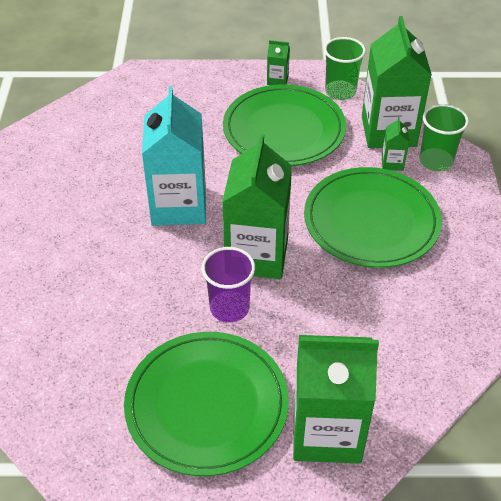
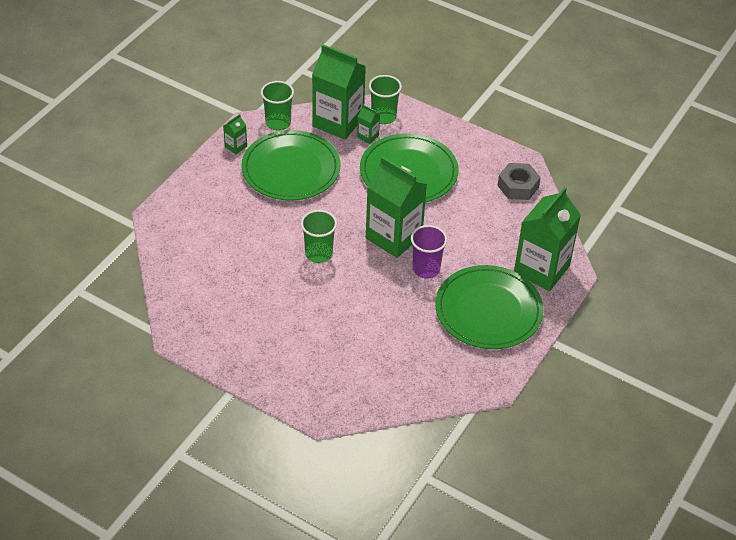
camera: 60 degrees left, 0 degrees up
(179, 205) = (318, 253): turquoise carton -> green cup
(452, 335) = (518, 186): none -> grey nut

